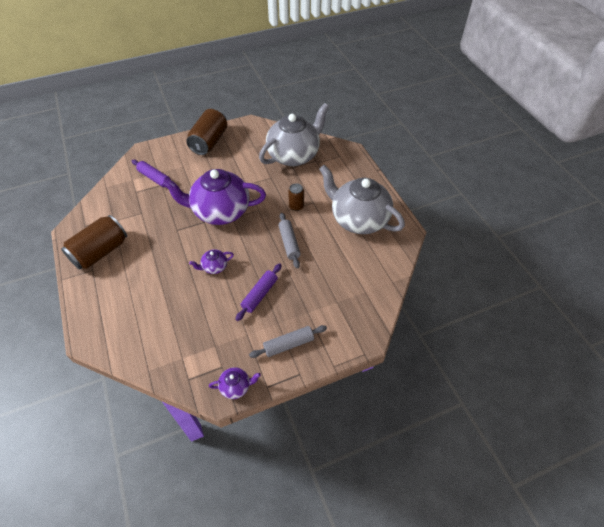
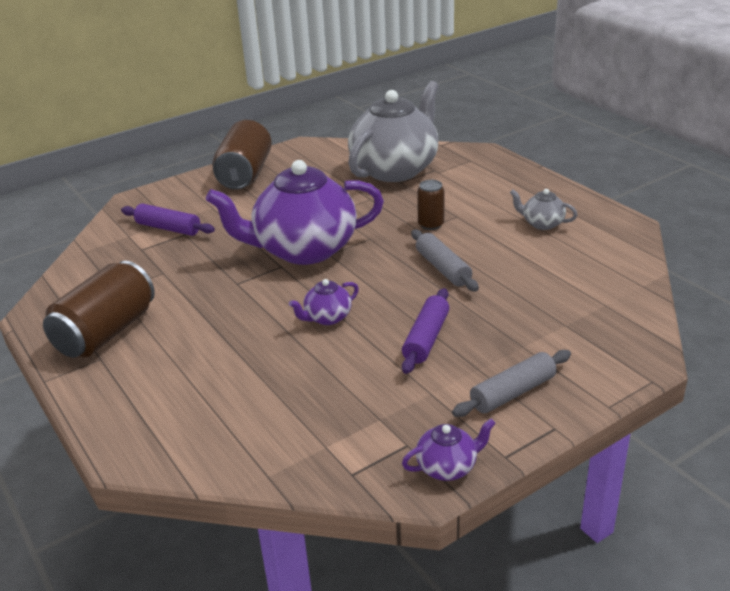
camera: 10 degrees left, 20 degrees down
(358, 219) = (542, 224): grey teapot -> grey teapot, size x0.41

